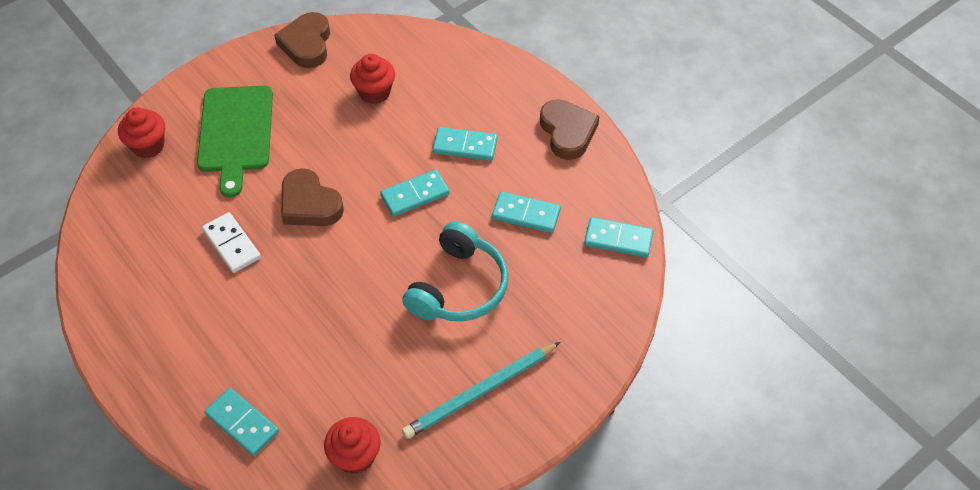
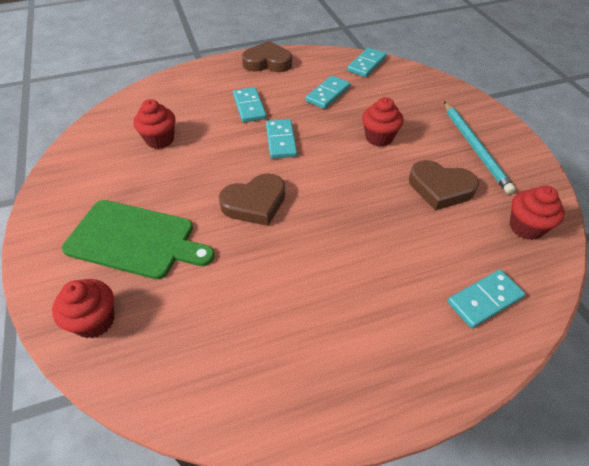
camera: 70 degrees left, 5 degrees down
(232, 244) = (272, 269): white domino -> none
(307, 44) = (68, 168): brown heart -> brown heart (440, 188)
(459, 287) = (379, 138): turquoise headphones -> red cupcake
(465, 146) = (249, 107): turquoise domino -> turquoise domino turned 45 degrees counterclockwise

